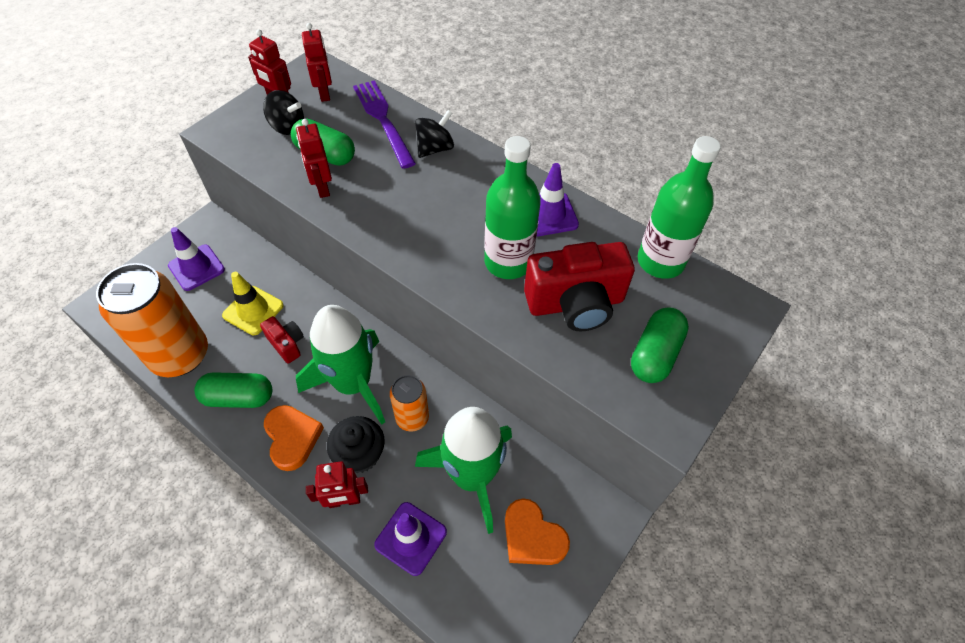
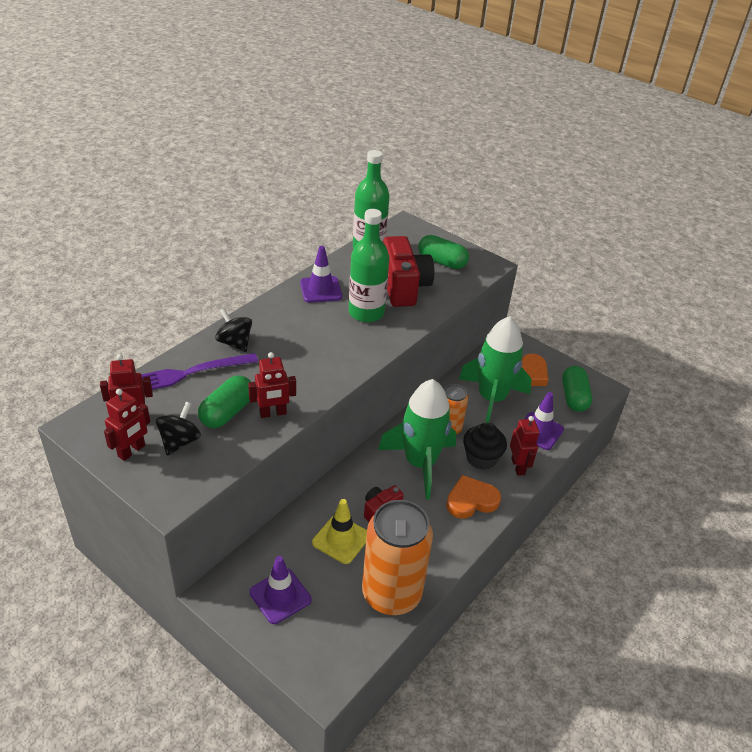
camera: 90 degrees left, 15 degrees down
(239, 397) = (436, 541): green capsule -> green capsule (574, 397)

